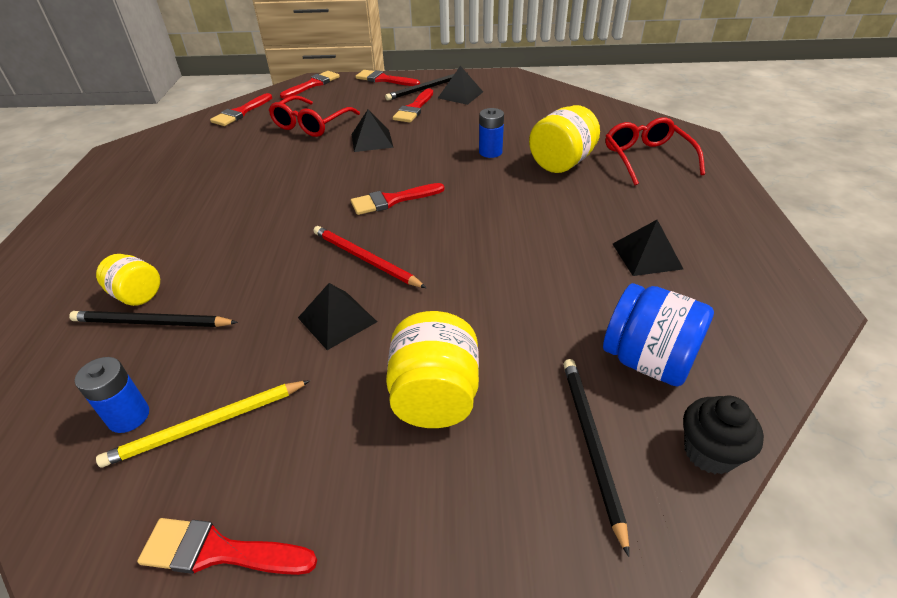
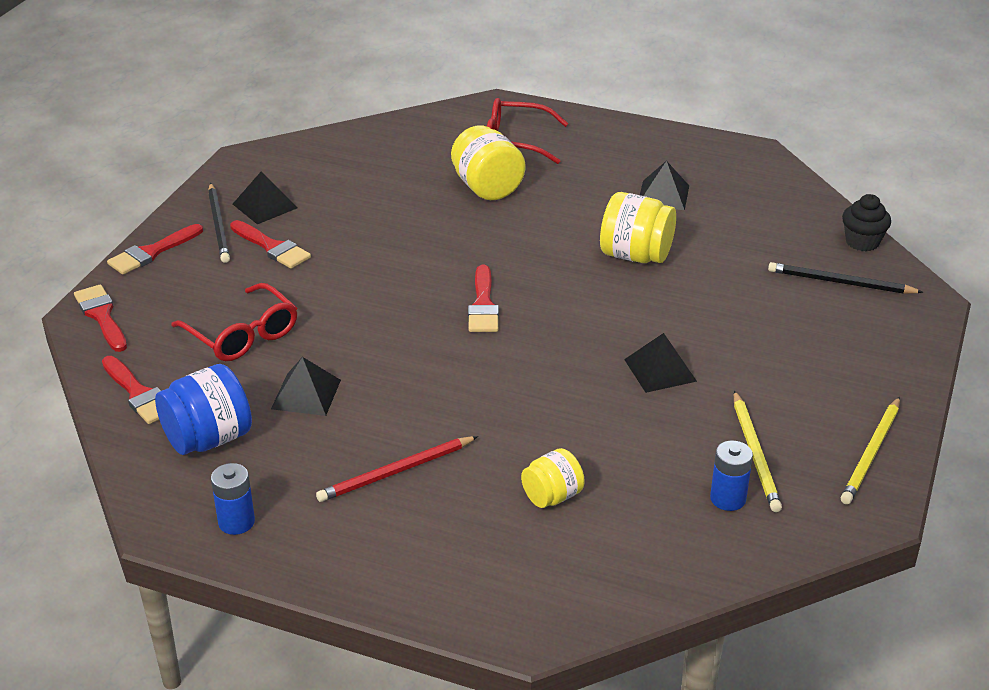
camera: 70 degrees left, 5 degrees down
(151, 323) = (605, 485): black pencil -> none
(218, 551) = (871, 453): red brush -> yellow pencil
(365, 259) = (578, 340): red pencil -> red pencil (396, 472)
(372, 140) = (332, 294): black pyramid -> black pyramid (306, 394)
(435, 396) = (772, 336): yellow jar -> yellow jar (635, 255)
(490, 152) = (430, 222): blue battery -> blue battery (236, 522)
(648, 360) = (778, 236): blue jar -> blue jar (208, 439)

